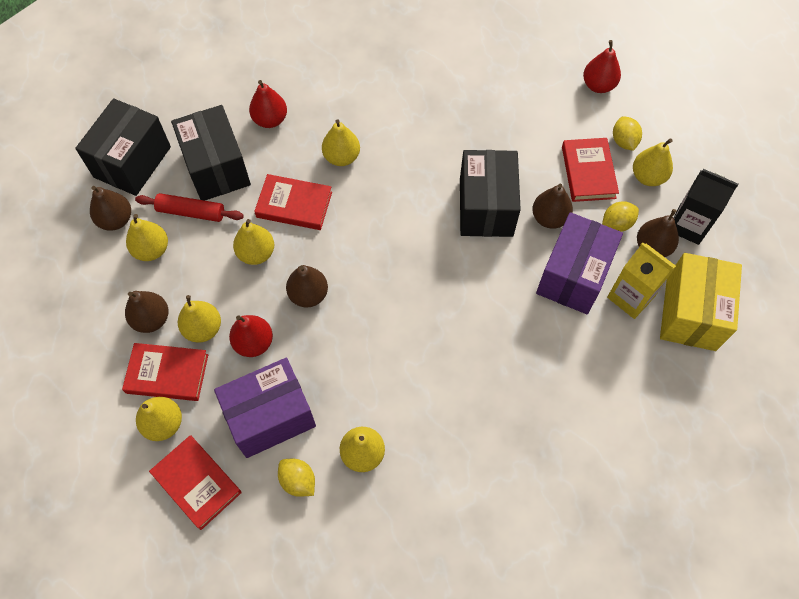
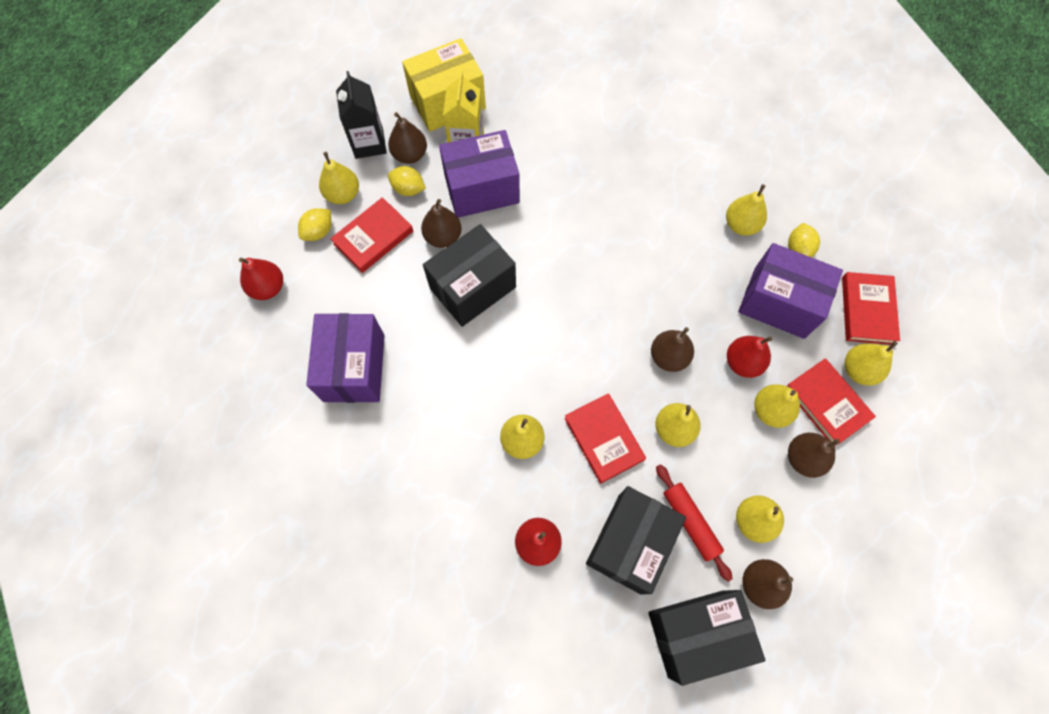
camera: 130 degrees left, 5 degrees up
(487, 97) = (354, 368): none -> purple box

